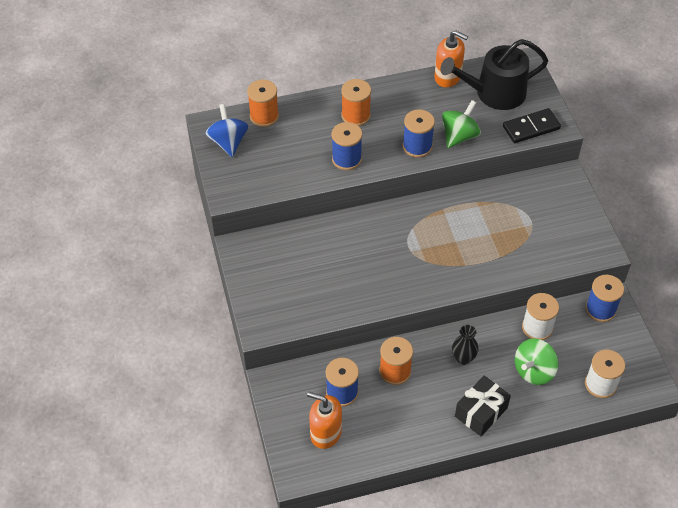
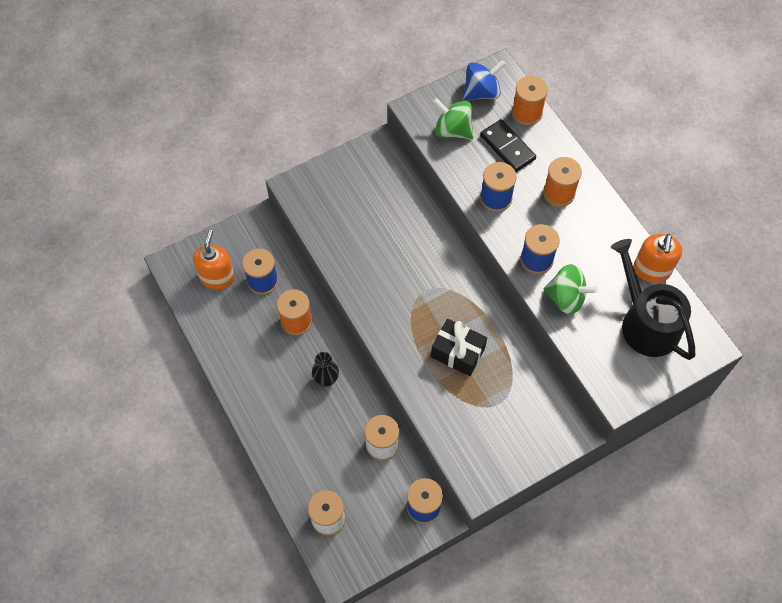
camera: 75 degrees right, 10 degrees up
(481, 412) = (268, 407): black gift -> black gift (457, 353)
(531, 127) = (607, 370): black domino -> black domino (507, 147)
(534, 371) = (328, 449): green spinning top -> green spinning top (452, 130)

